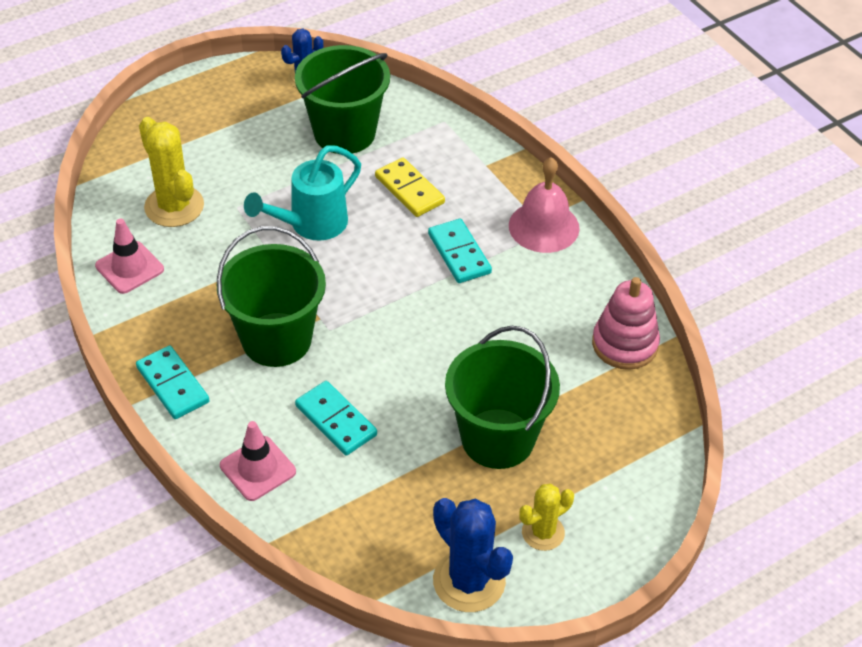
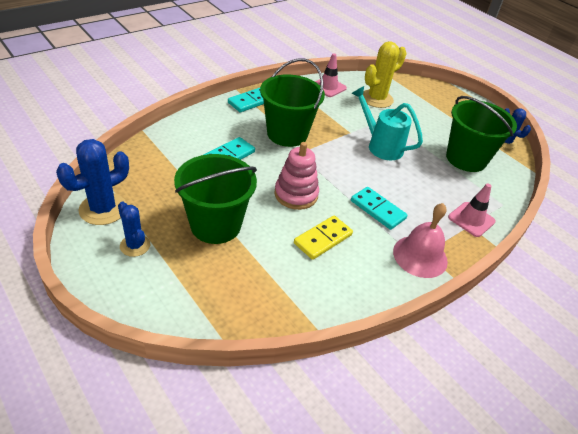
camera: 80 degrees right, 5 degrees down
(258, 469) = (195, 129): pink traffic cone -> pink traffic cone (471, 219)
(409, 190) = (427, 187): yellow domino -> yellow domino (323, 239)
(459, 253) = (377, 210): turquoise domino -> turquoise domino turned 75 degrees clockwise
(543, 532) = (135, 245): yellow cactus -> blue cactus
(625, 344) = (310, 301): pink stacking toy -> pink stacking toy (296, 194)

